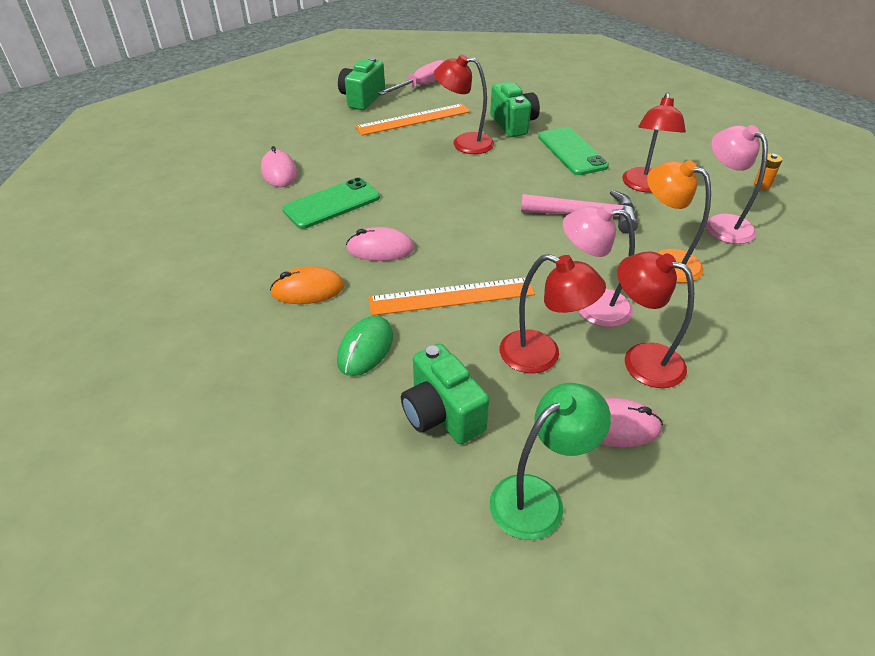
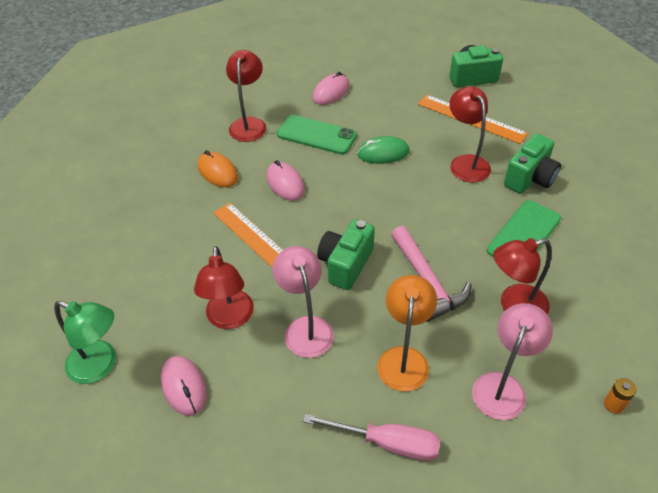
camera: 60 degrees right, 5 degrees up
(365, 348) = (181, 226): green mouse -> green mouse (383, 153)
(422, 85) = (532, 97): pink screwdriver -> pink screwdriver (387, 443)
(442, 414) = (145, 288): green camera -> green camera (345, 264)
(641, 359) = (263, 380): red lamp -> red lamp (249, 124)

